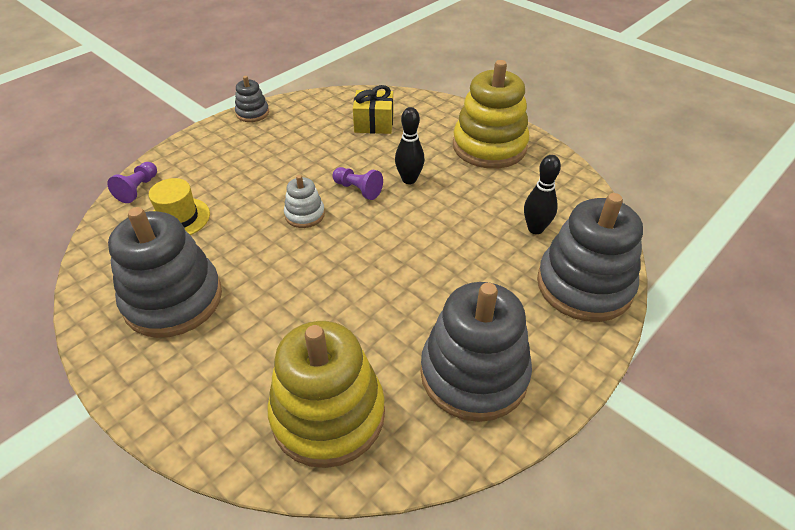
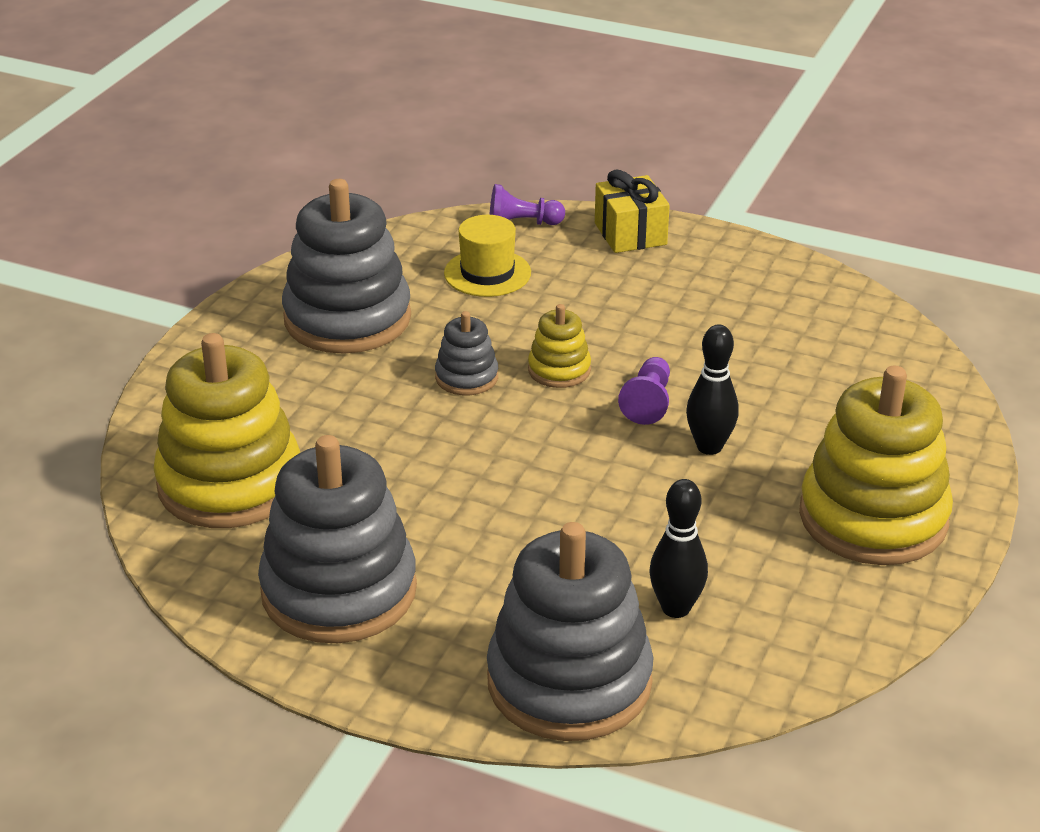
camera: 70 degrees right, 10 degrees down
(252, 113) = (762, 253): grey stacking toy -> grey stacking toy (466, 377)
(304, 215) = (559, 370): white stacking toy -> yellow stacking toy
(374, 124) = (834, 375): yellow gift -> yellow gift (630, 234)

